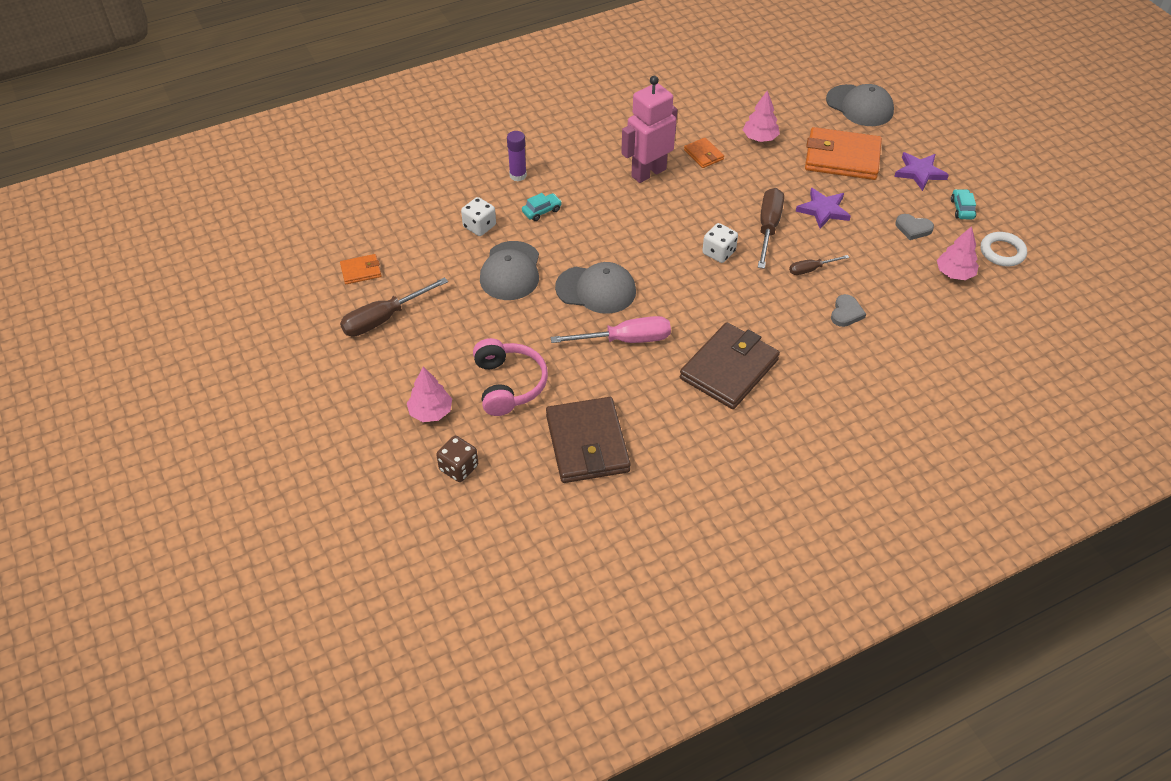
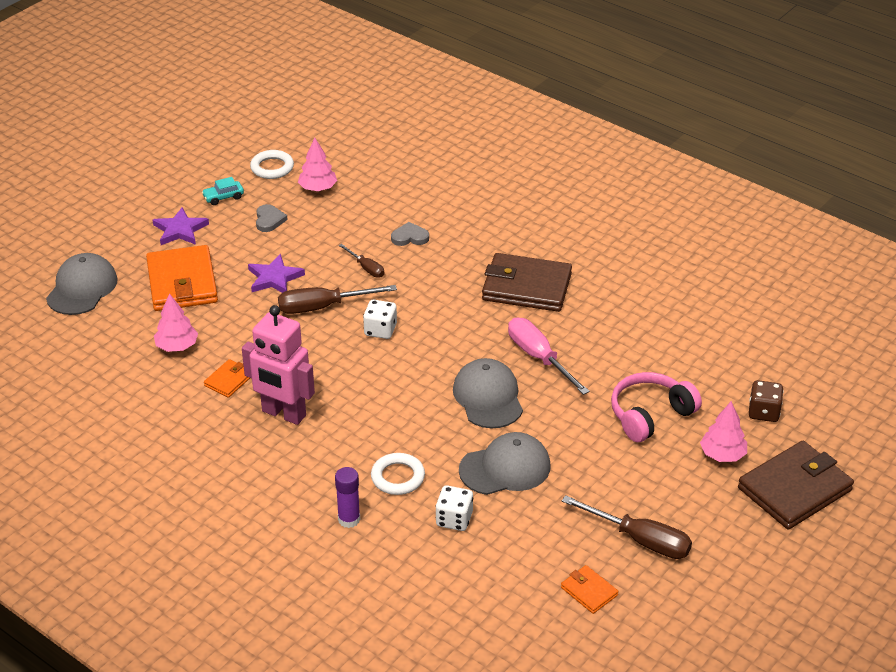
camera: 115 degrees left, 10 degrees down
(542, 211) = (398, 477): turquoise car -> white ring
(587, 443) = (673, 344): brown wallet -> brown wallet (794, 489)

